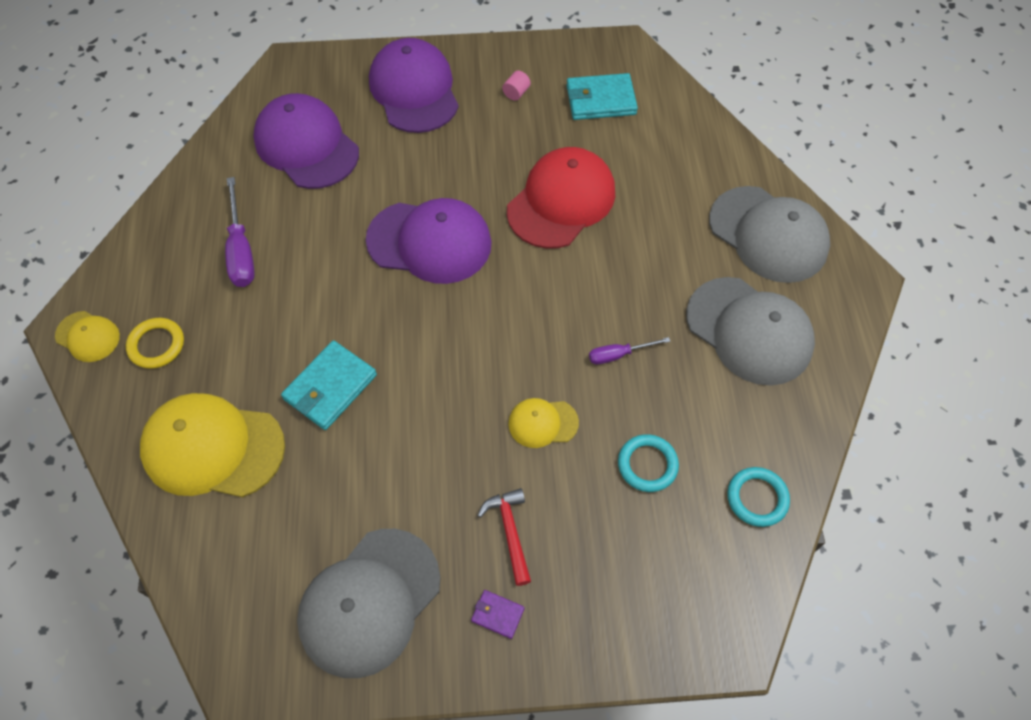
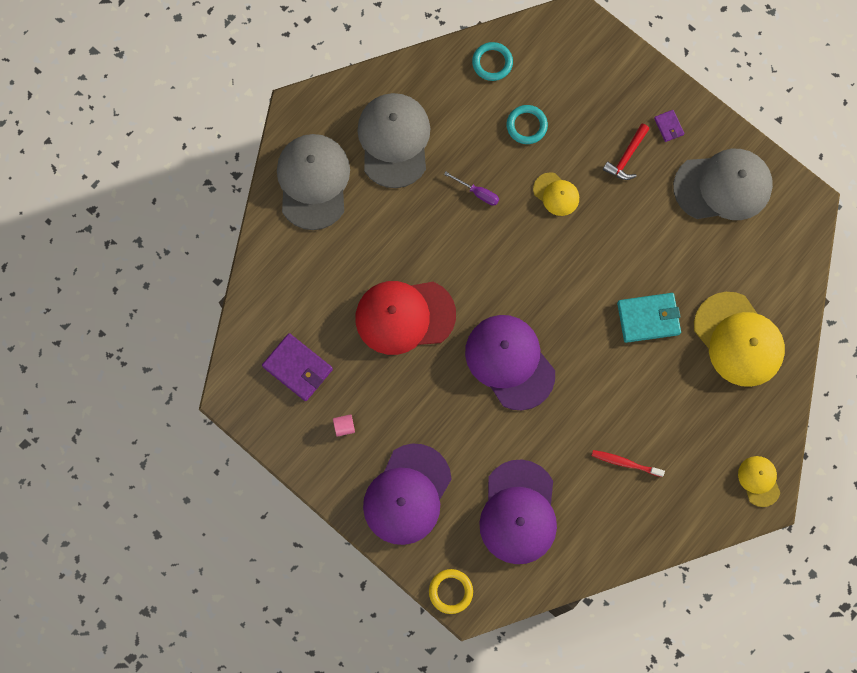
camera: 135 degrees left, 15 degrees up
(156, 345) = (723, 437): yellow ring -> yellow ring (450, 591)
(241, 250) = (625, 463): purple screwdriver -> red toothbrush
(600, 100) = (297, 368): turquoise wallet -> purple wallet

